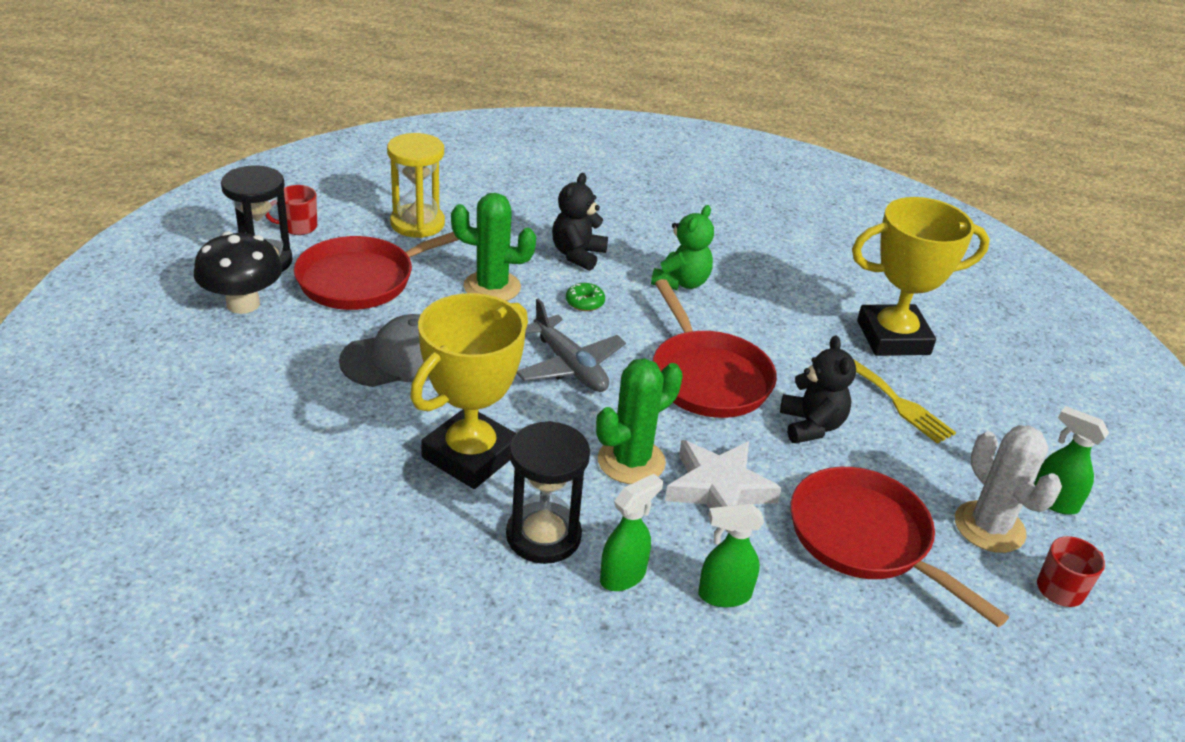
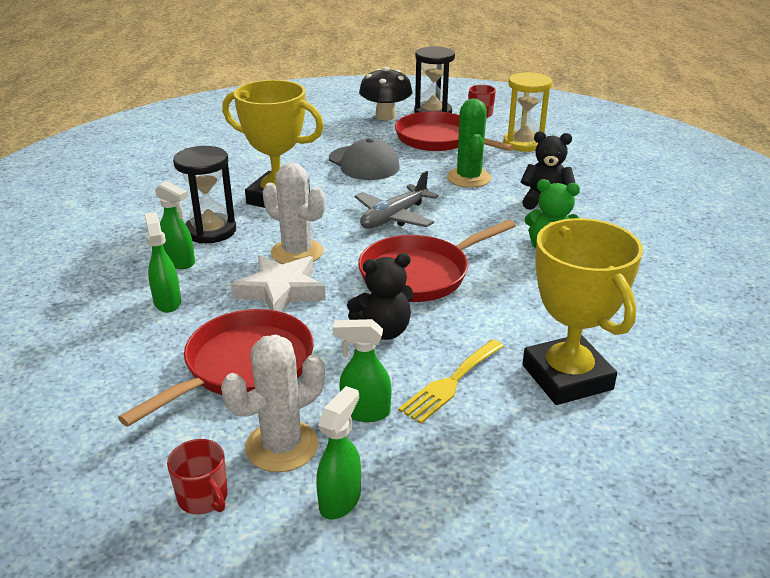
camera: 80 degrees right, 5 degrees down
(584, 302) = (480, 213): green donut -> none
(631, 461) = (297, 252): green cactus -> white cactus
(940, 464) = (364, 412): none -> green spray bottle

